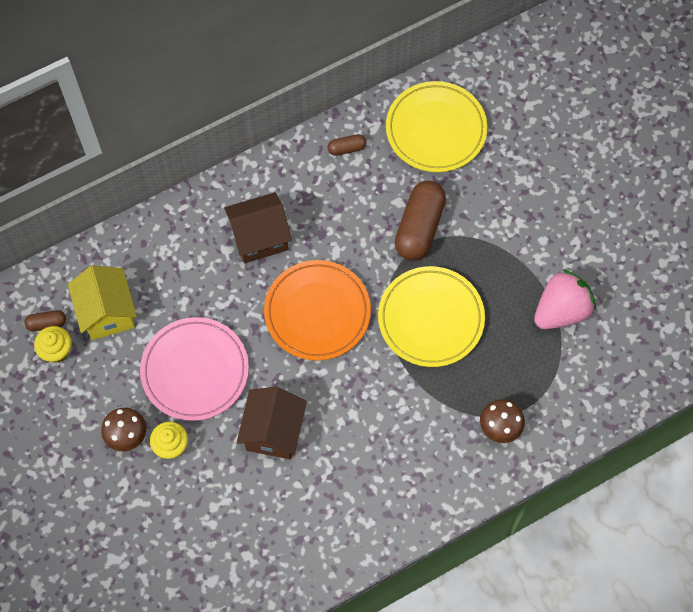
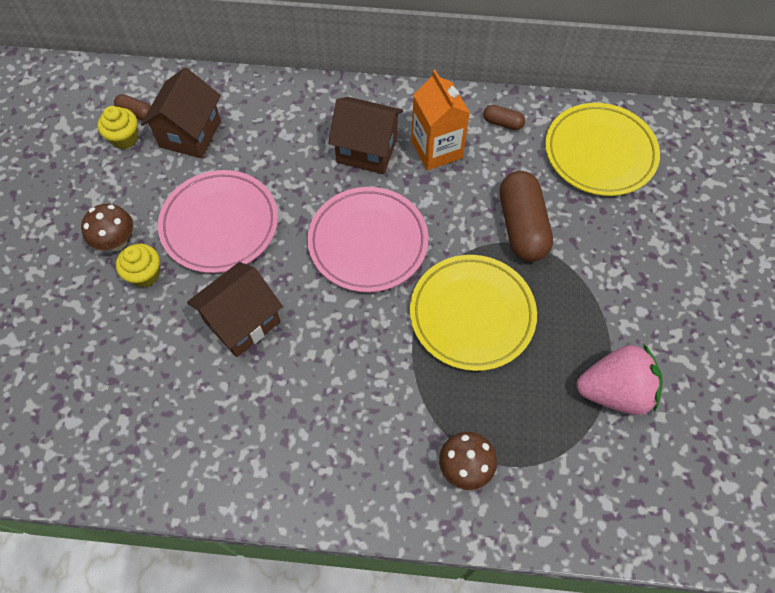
camera: 35 degrees right, 5 degrees down
(107, 312) = (190, 134): yellow house -> brown house
(312, 203) = (436, 149): none -> orange carton
(317, 312) = (368, 242): orange plate -> pink plate
(419, 227) = (522, 226): brown capsule -> brown capsule turned 60 degrees counterclockwise

